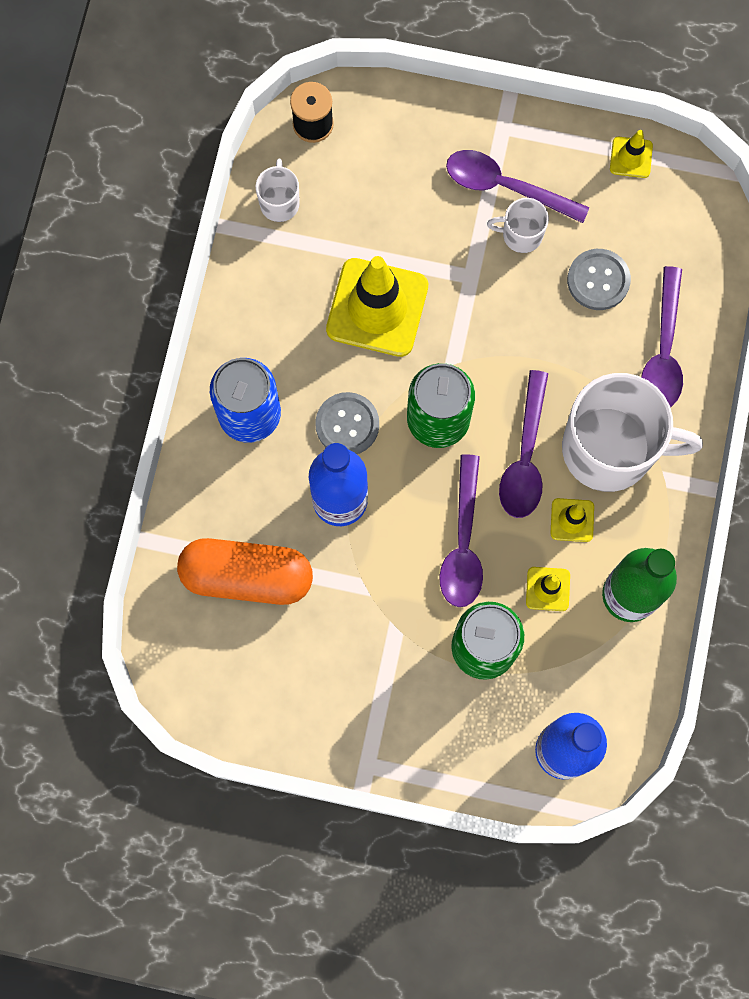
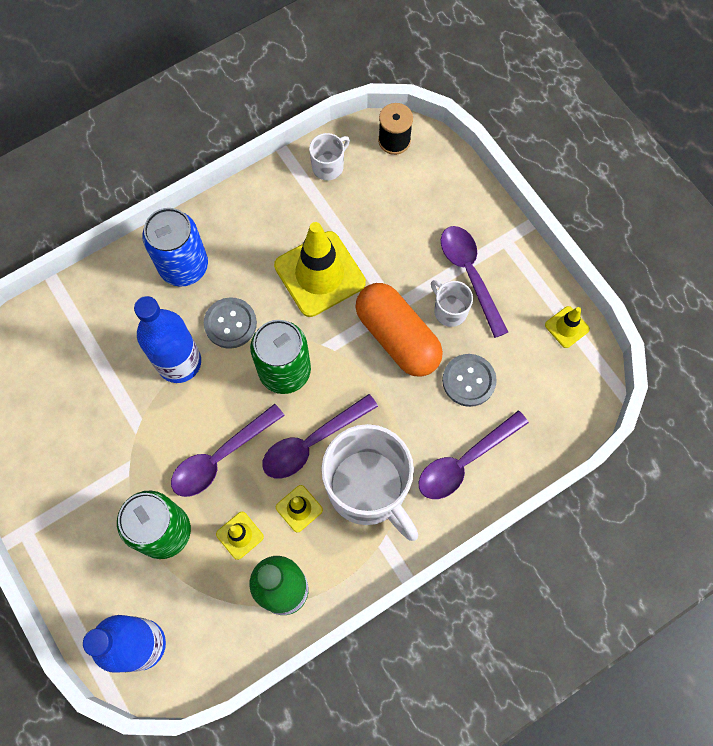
camera: 45 degrees right, 5 degrees down
(247, 576) = (82, 354): orange capsule -> orange capsule (397, 337)

